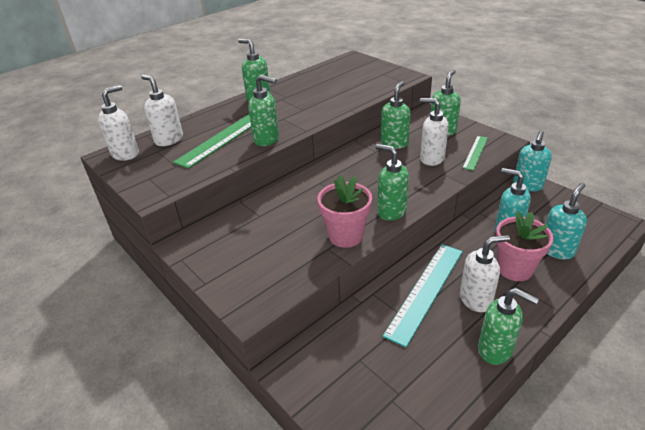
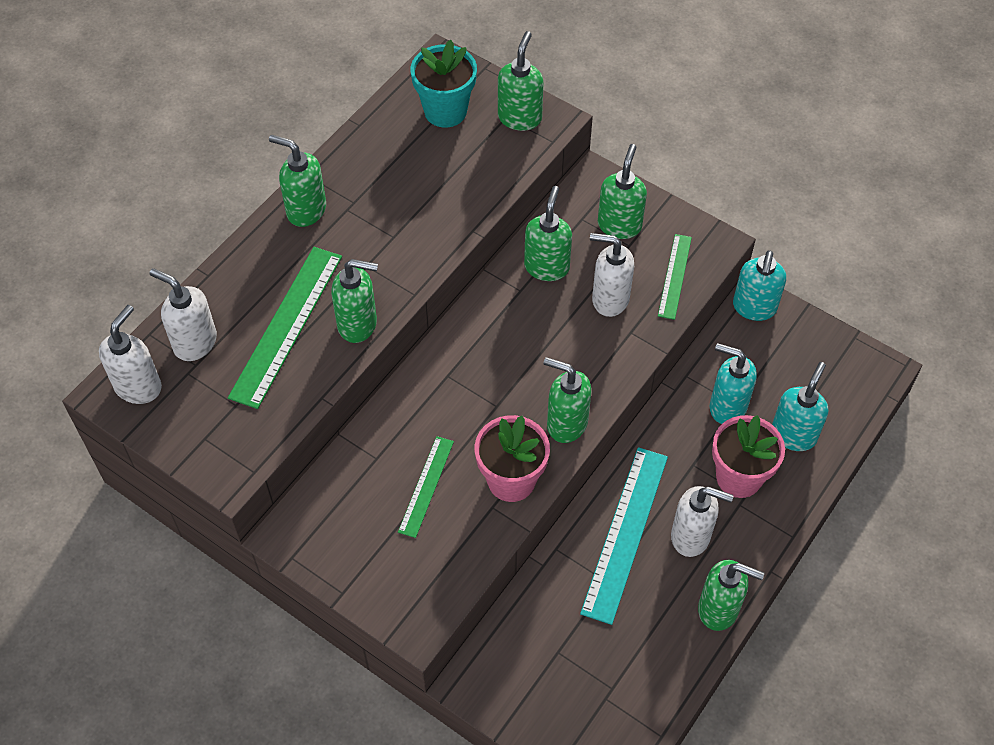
camera: 15 degrees left, 20 degrees up
(286, 232) = (426, 486): none -> green ruler
(349, 71) = (445, 111): none -> turquoise flower pot
(390, 74) = (520, 117): none -> green soap dispenser
(476, 299) = (691, 536): white soap dispenser -> white soap dispenser turned 45 degrees clockwise

